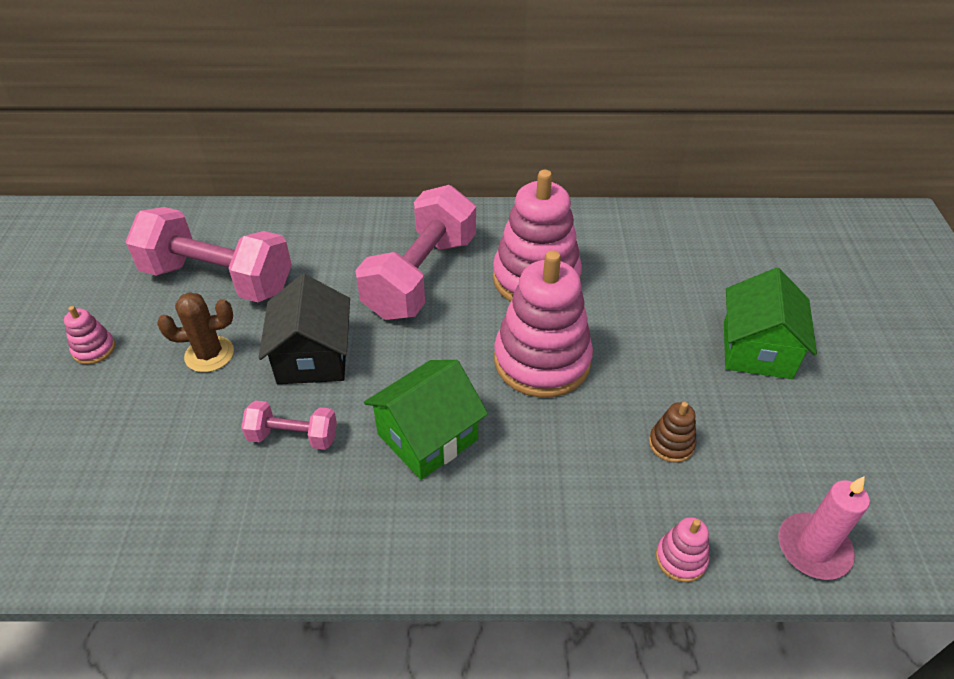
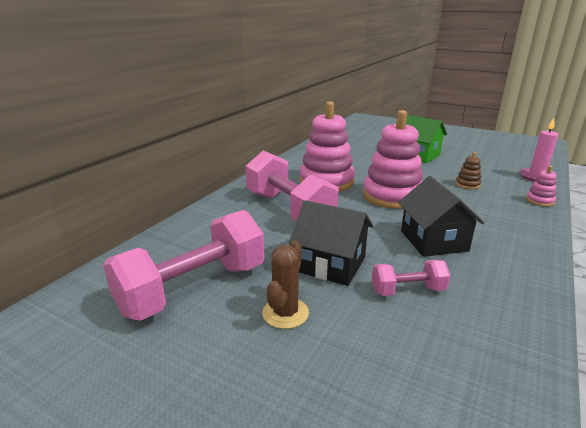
camera: 60 degrees left, 20 degrees down
(94, 349) = (206, 394): pink stacking toy -> none
(293, 436) = (408, 290): pink dumbbell -> pink dumbbell turned 45 degrees clockwise
(427, 437) = (433, 241): green house -> black house

